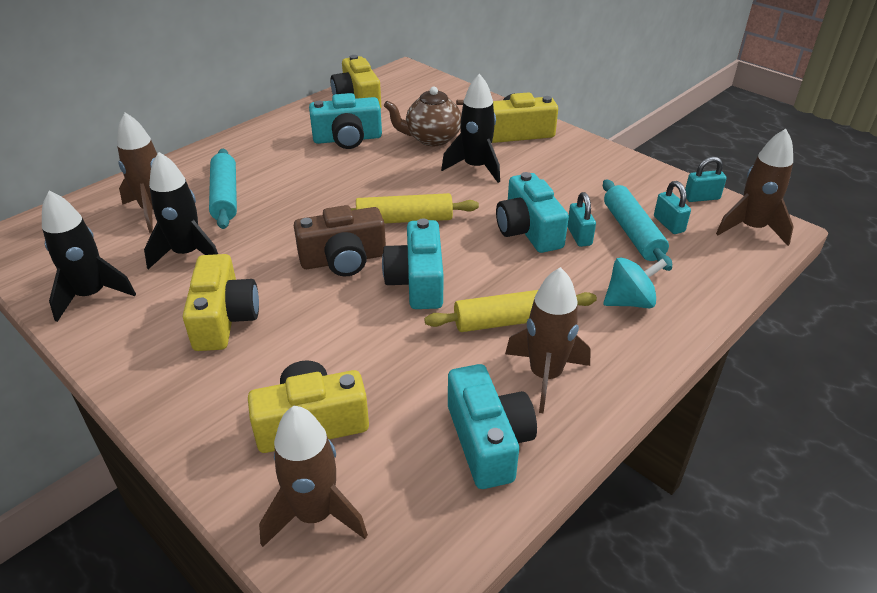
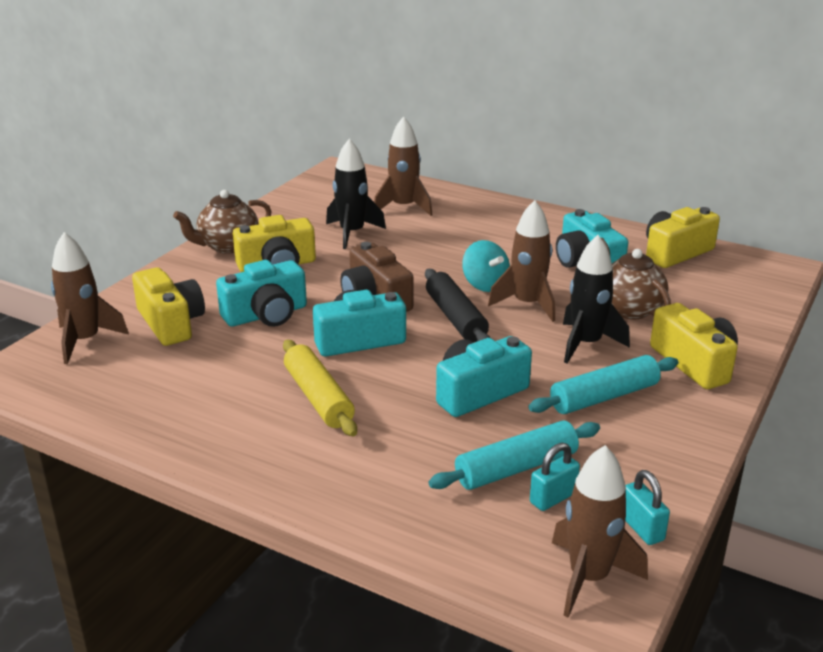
camera: 75 degrees right, 10 degrees down
(92, 295) = (288, 214): black rocket -> none
(140, 356) = (228, 246): none -> brown teapot
(225, 196) = (441, 229): turquoise rolling pin -> turquoise rolling pin (604, 397)
(404, 220) = (455, 318): yellow rolling pin -> black rolling pin
(488, 441) = (160, 403): turquoise camera -> turquoise camera (266, 315)
(545, 376) = (245, 425): brown rocket -> brown rocket (527, 304)
(579, 236) = (486, 428): turquoise padlock -> none
(629, 301) = (376, 472): turquoise spinning top -> turquoise spinning top (485, 285)

